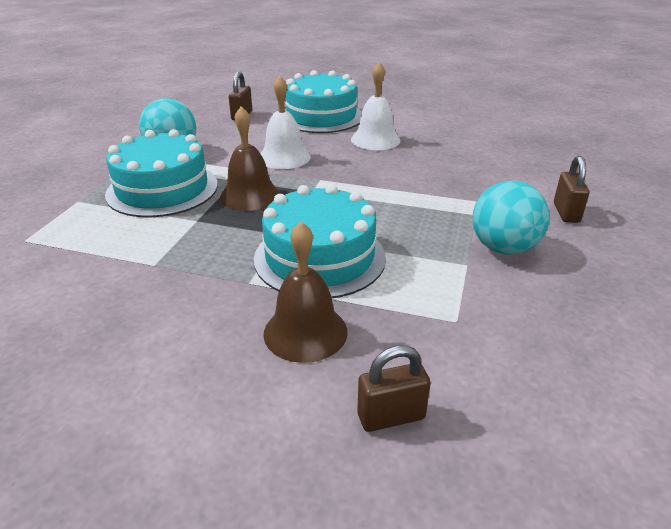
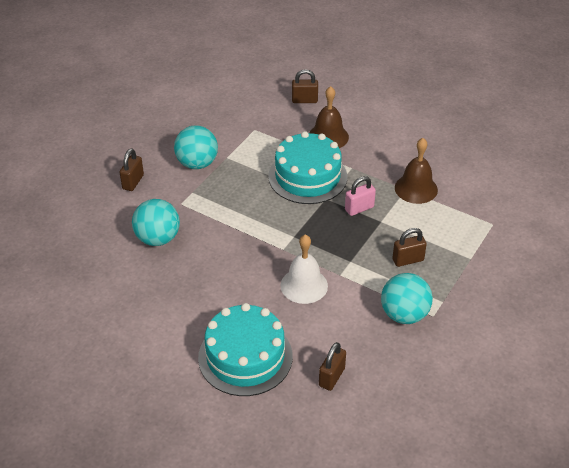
camera: 165 degrees left, 10 degrees up
(162, 189) = (408, 260): turquoise cake -> brown padlock
(229, 229) = (359, 208): none -> pink padlock
(250, 195) = (341, 240): brown bell -> brown bell (416, 188)
(375, 139) = (211, 298): white bell -> none
(471, 169) = (158, 238): none -> turquoise ball

